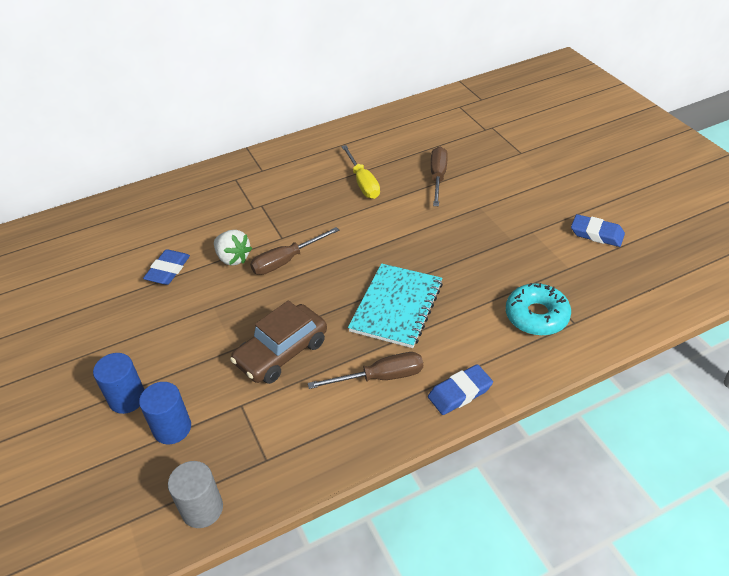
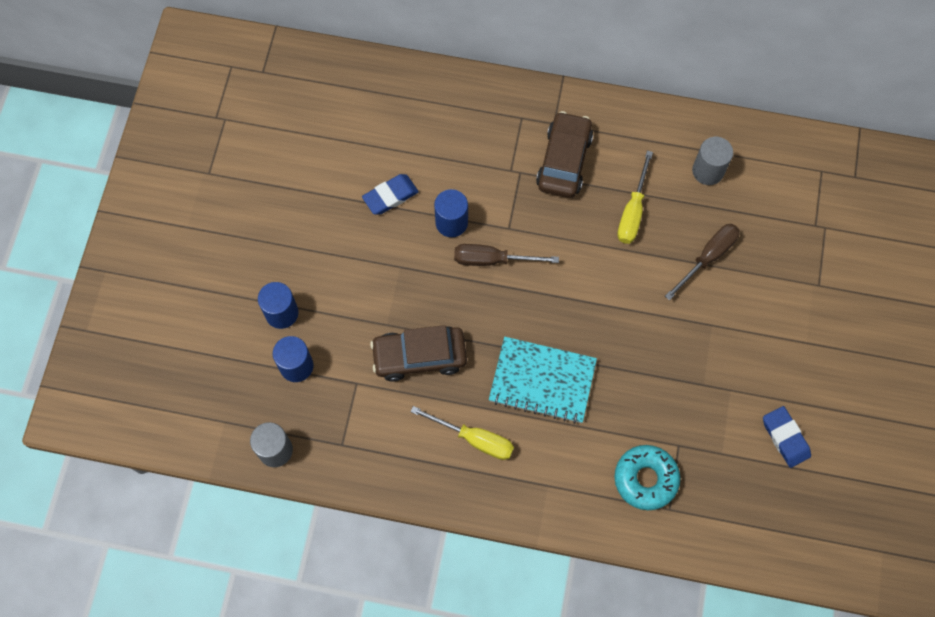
camera: 35 degrees right, 25 degrees up
(233, 258) = (451, 222): white strawberry -> blue cylinder
(288, 184) = (564, 161): none -> brown car
(380, 377) = (474, 439): brown screwdriver -> yellow screwdriver
(391, 140) = (708, 171): none -> grey cylinder
(396, 307) = (542, 381): turquoise notebook -> turquoise notebook turned 45 degrees clockwise
(460, 393) = (520, 499): blue eraser -> none

